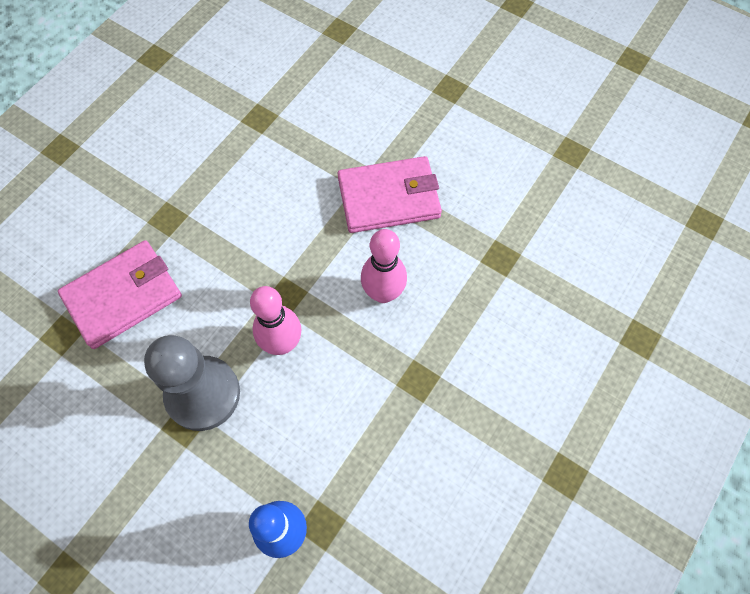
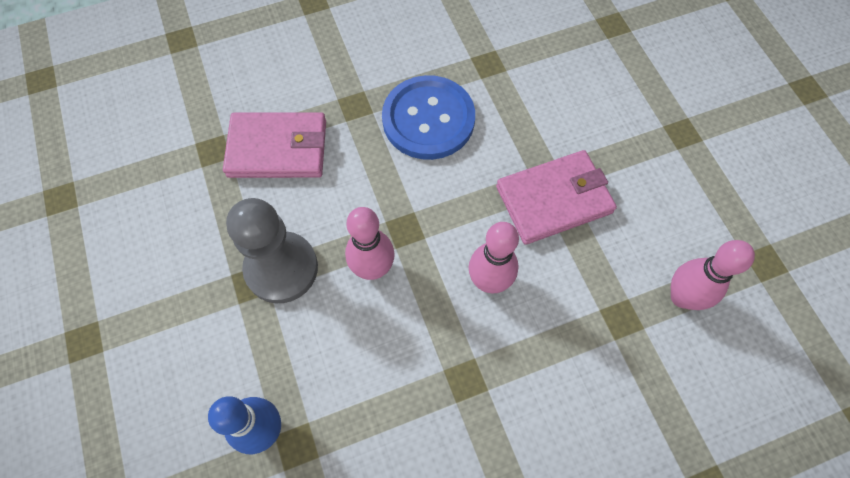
camera: 35 degrees right, 0 degrees up
(241, 193) = (428, 119): none -> blue button
(389, 198) = (554, 199): pink wallet -> pink wallet turned 45 degrees counterclockwise
(531, 214) = (682, 297): none -> pink bowling pin

